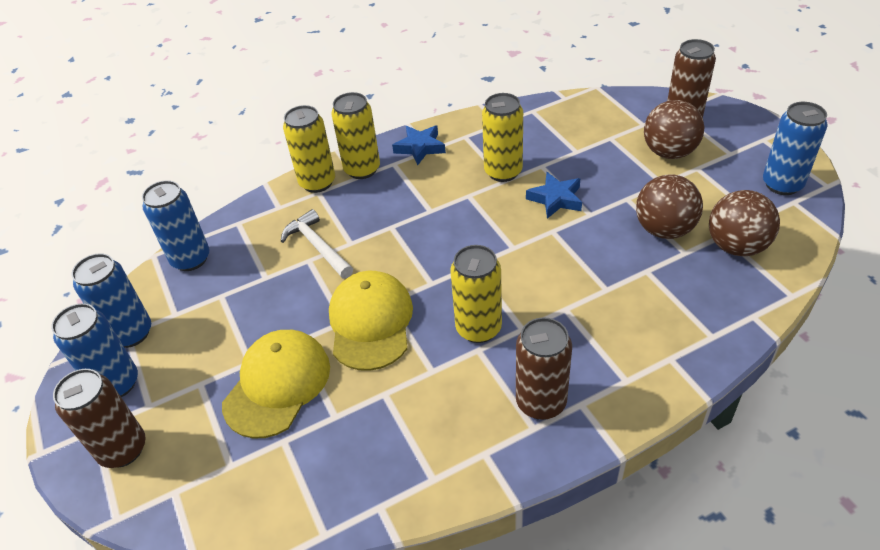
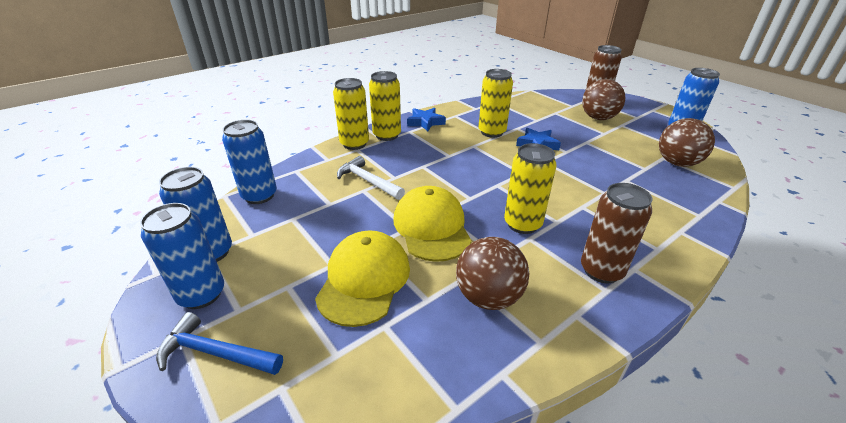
camera: 15 degrees left, 10 degrees down
(123, 449) = (216, 353): brown can -> blue hammer
(664, 229) = (622, 157): brown ball -> brown ball (488, 297)

